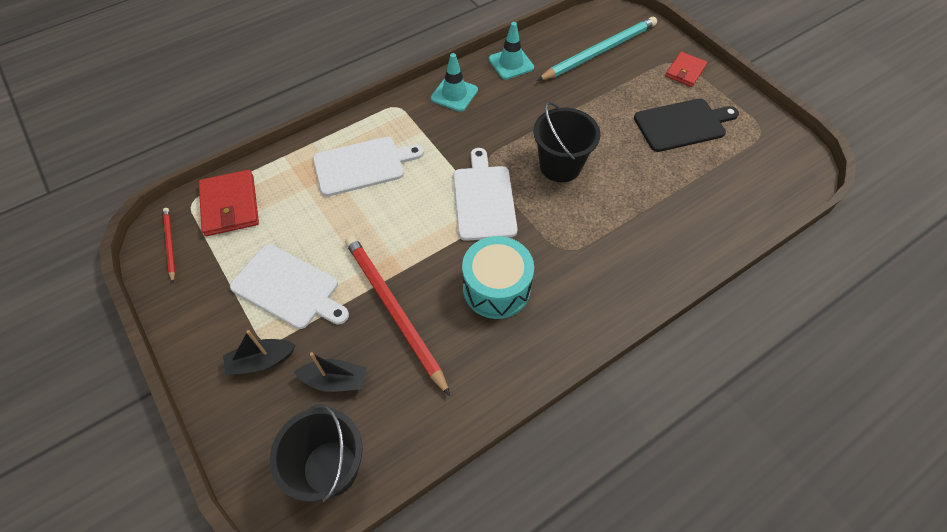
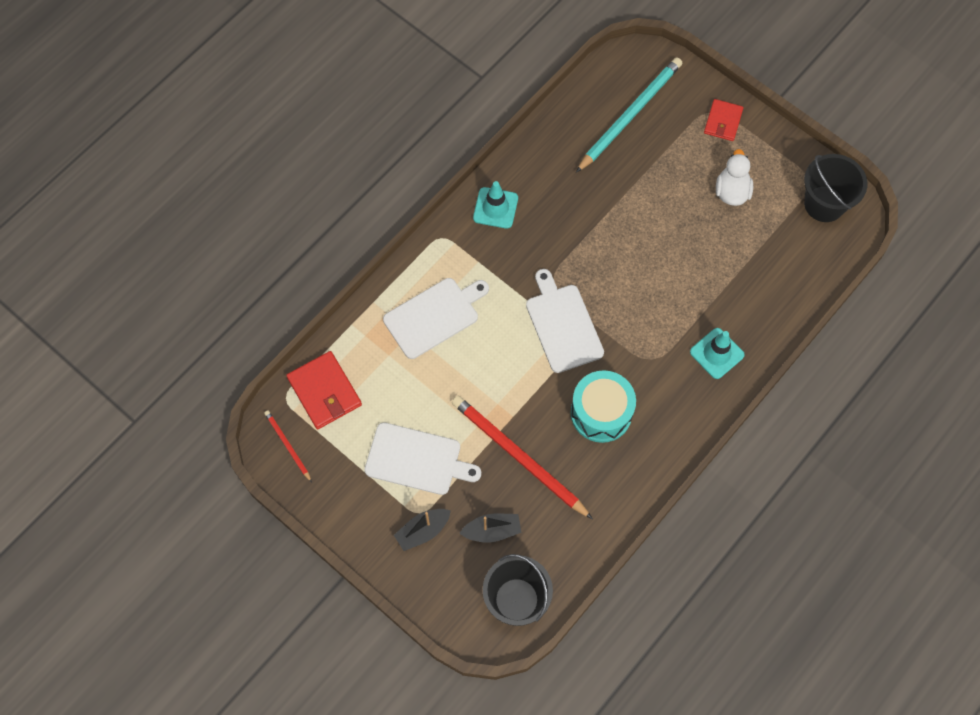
camera: 15 degrees left, 10 degrees up
(511, 63) = (542, 153): turquoise traffic cone -> turquoise traffic cone (717, 353)
(560, 166) = (624, 270): black bucket -> black bucket (824, 204)
(682, 124) = (731, 191): black cutting board -> white duck

